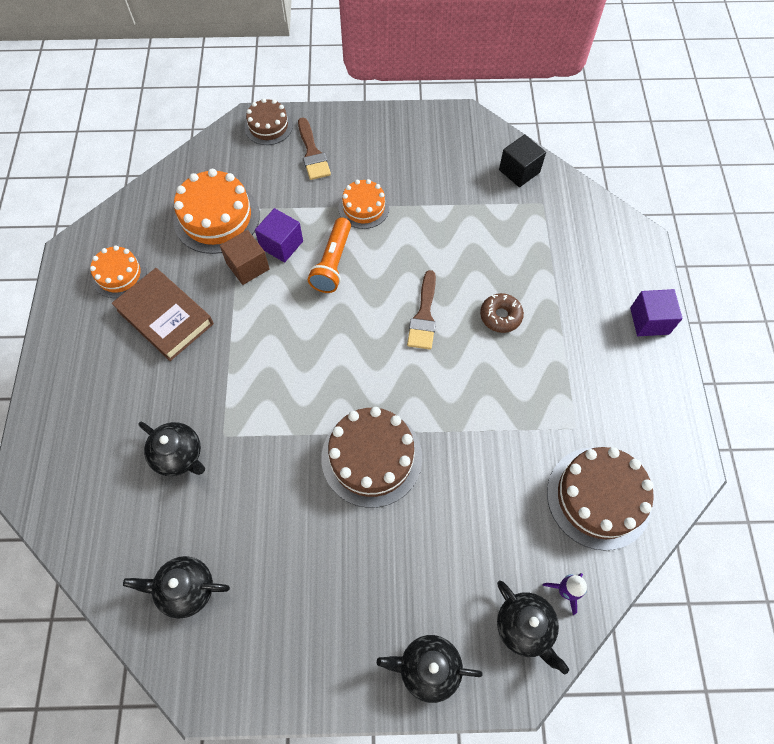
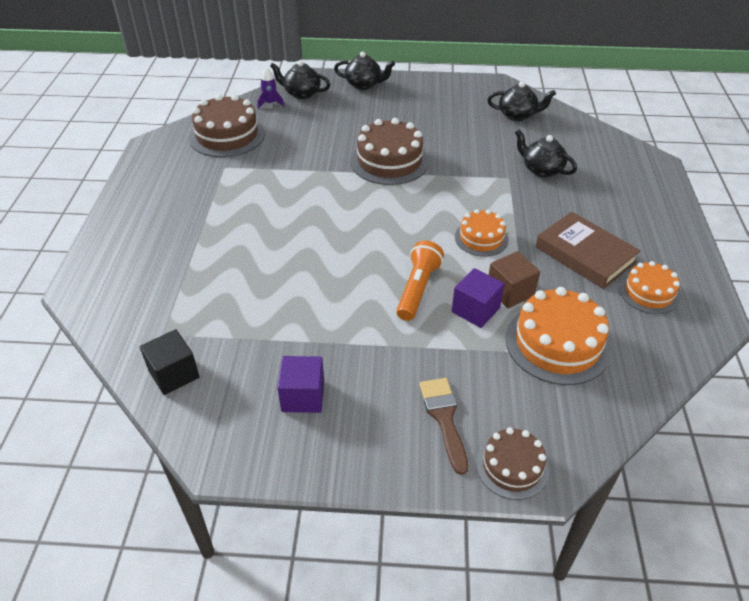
camera: 175 degrees left, 20 degrees down
(364, 207) = (379, 343): orange cake -> orange cake (481, 238)
(424, 315) = (330, 241): brown brush -> none
(500, 316) = (256, 236): brown donut -> none
(525, 627) = (301, 93): black teapot -> black teapot turned 45 degrees counterclockwise
(649, 321) = (119, 225): purple cube -> purple cube (303, 396)

